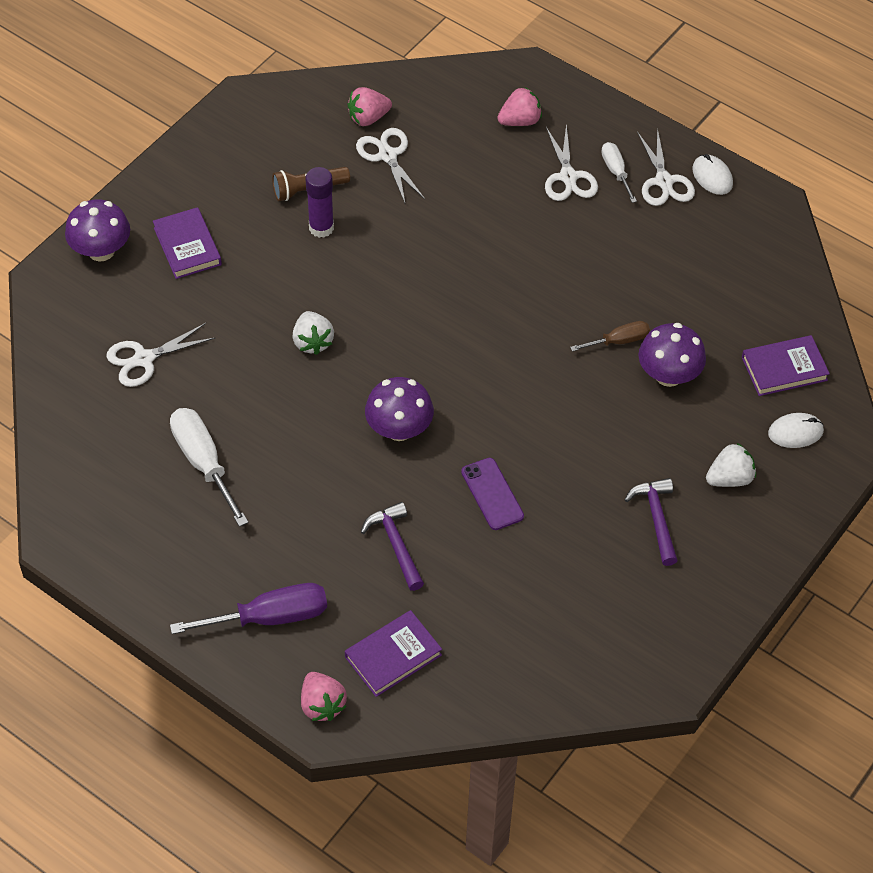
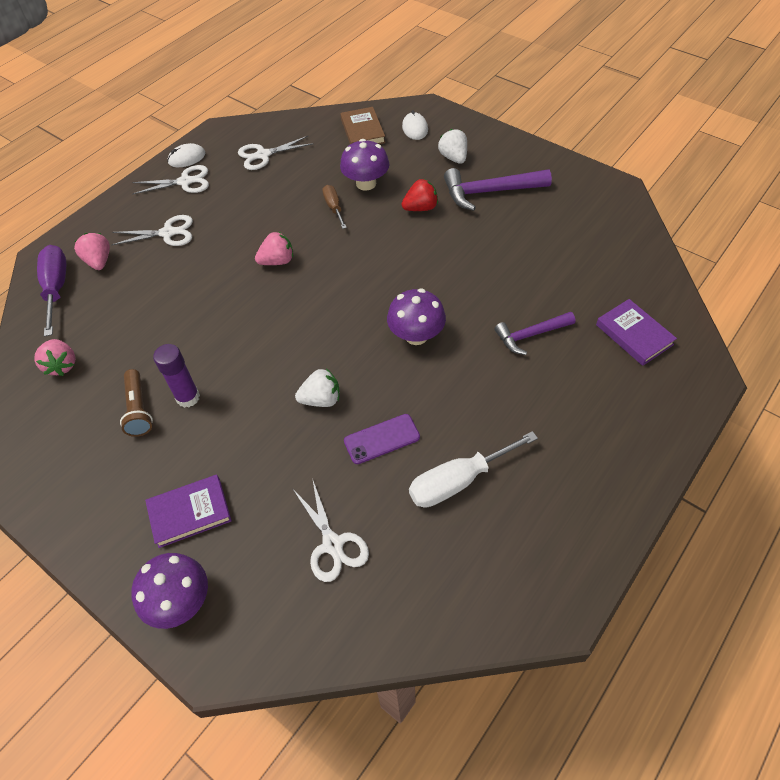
camera: 85 degrees left, 0 degrees up
(270, 617) = (616, 419): purple screwdriver -> purple screwdriver (56, 288)
(322, 705) = (690, 379): pink strawberry -> pink strawberry (277, 261)
(387, 155) = (112, 349): white scissors -> white scissors (263, 155)
(492, 494) = (476, 277): purple phone -> purple phone (381, 439)
(616, 171) = (169, 206): white screwdriver -> none
(620, 437) = (420, 208): none -> red strawberry
(656, 519) = (490, 192): purple hammer -> purple hammer, size x1.54
(784, 369) = (362, 131): purple book -> brown book

